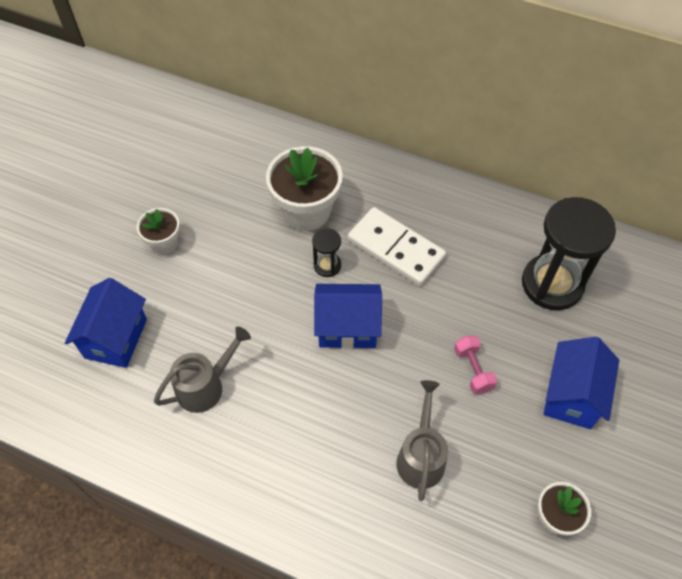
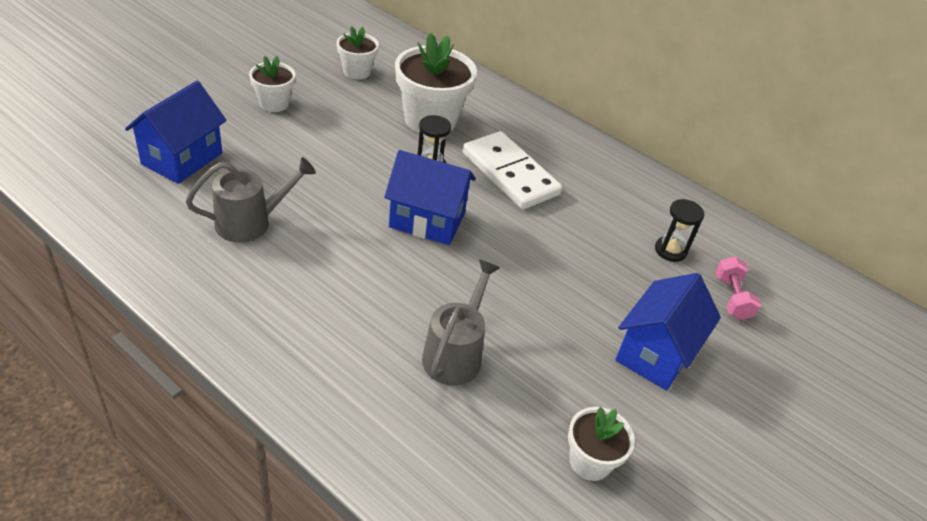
camera: 10 degrees right, 15 degrees down
(219, 176) = (357, 71): none -> white flower pot
(473, 370) = (549, 296): pink dumbbell -> pink dumbbell (731, 298)
(552, 284) = (670, 250): black hourglass -> black hourglass, size x0.45

